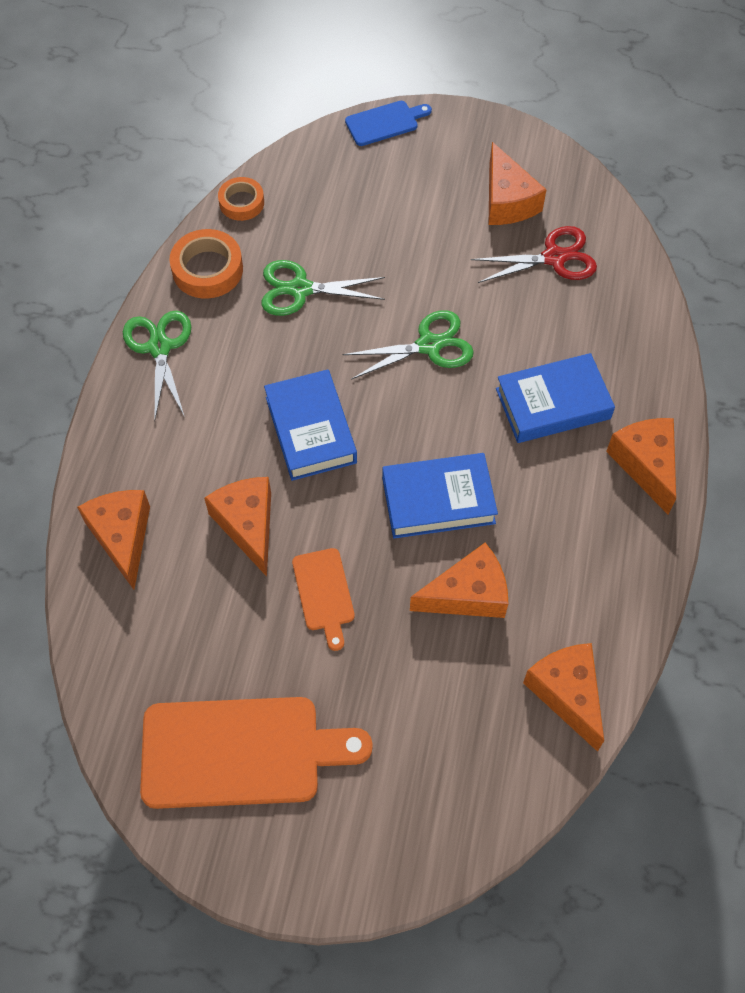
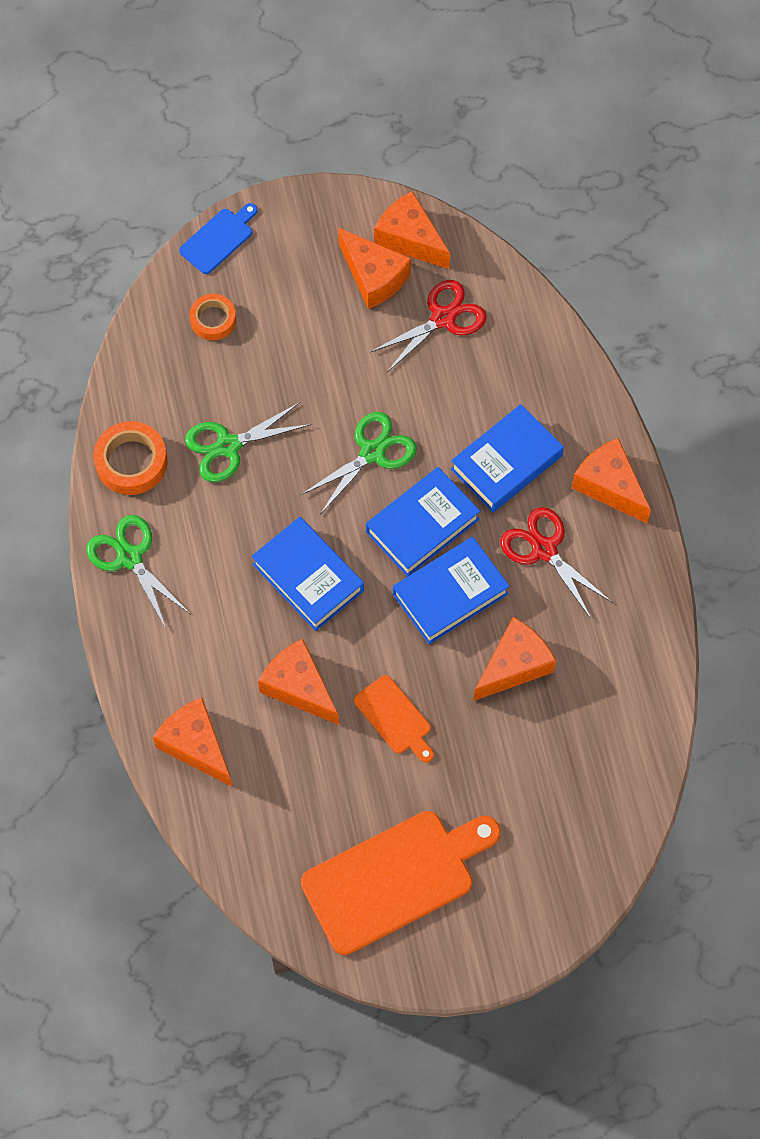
camera: 25 degrees left, 5 degrees up
(241, 202) = (126, 380): orange tape -> orange tape (213, 320)
(443, 427) = (422, 525): none -> blue book
(551, 497) = (544, 550): none -> red scissors
(567, 693) = (632, 713): orange cheese -> orange cheese (410, 239)

